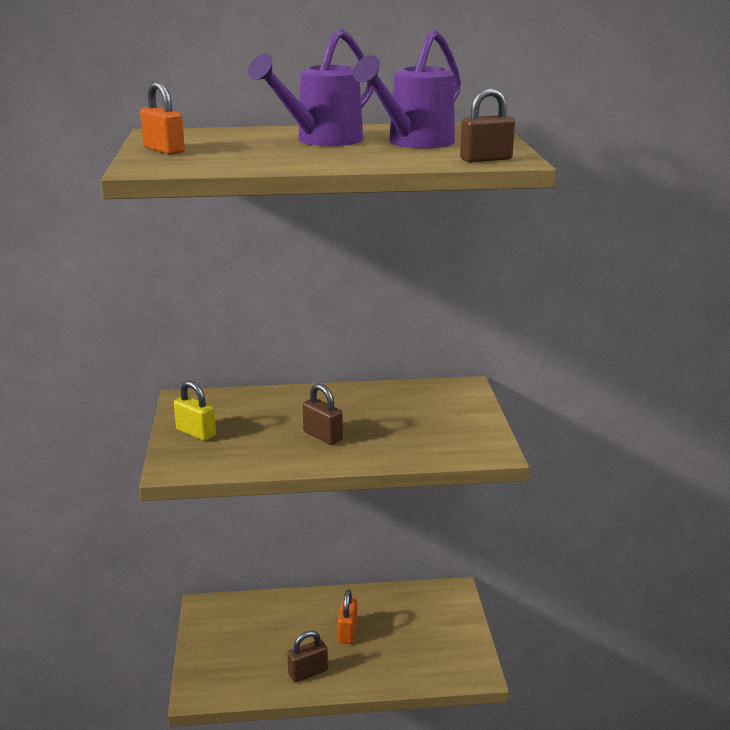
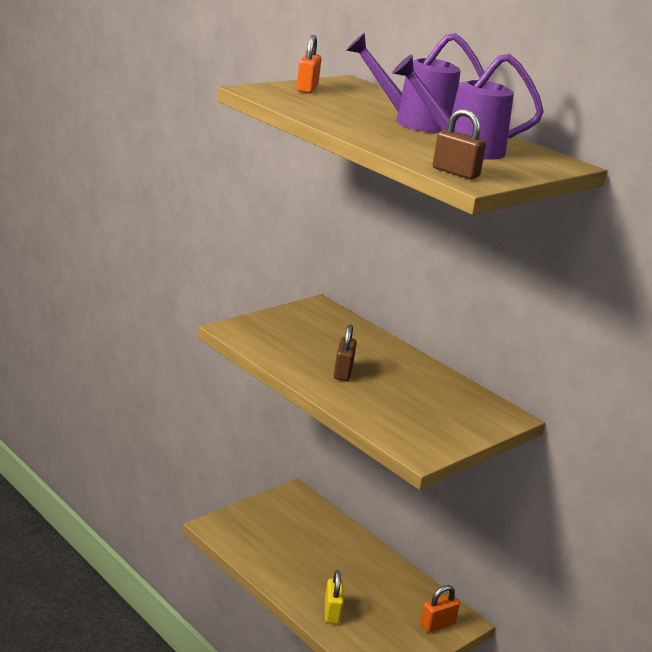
camera: 50 degrees right, 0 degrees up
(196, 433) = (283, 324): yellow padlock -> yellow padlock (332, 612)
(308, 672) = (284, 572): brown padlock -> none
(347, 632) = (347, 576): orange padlock -> orange padlock (437, 625)

